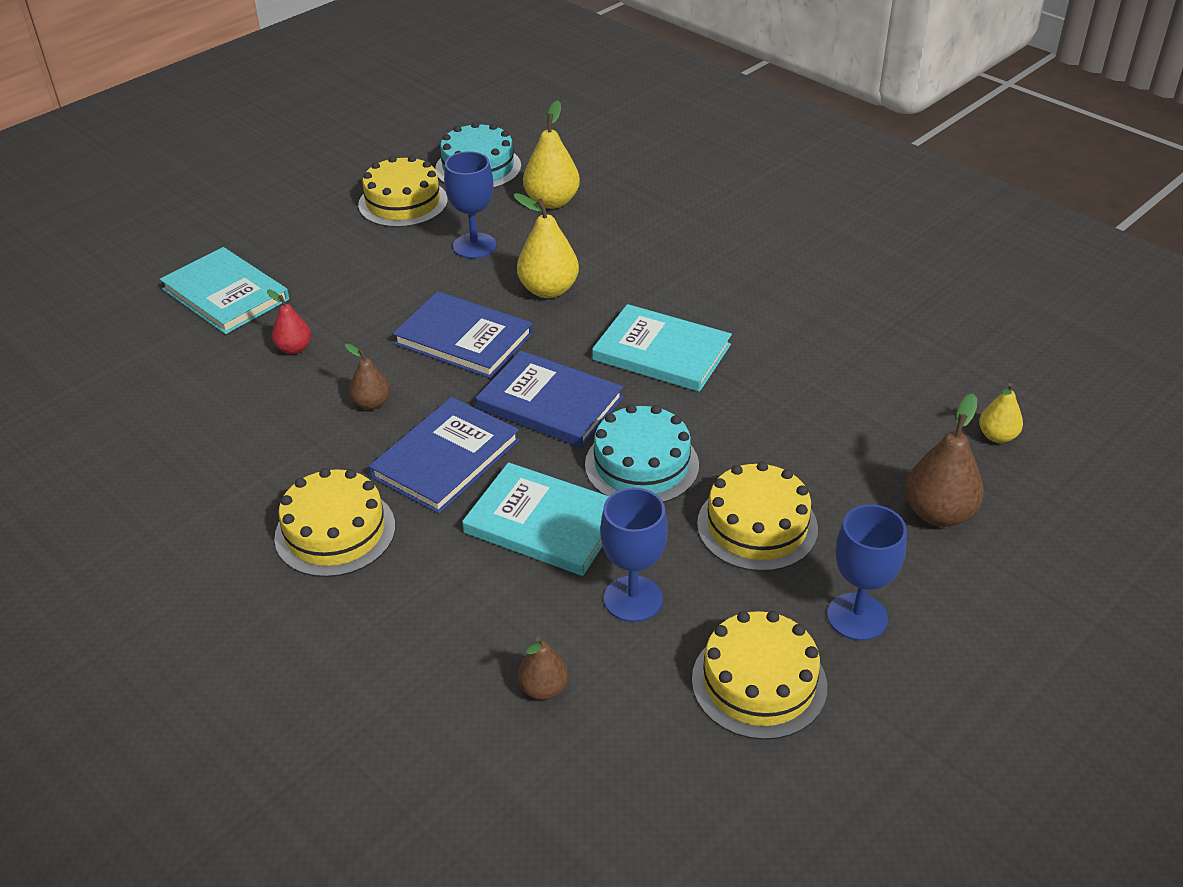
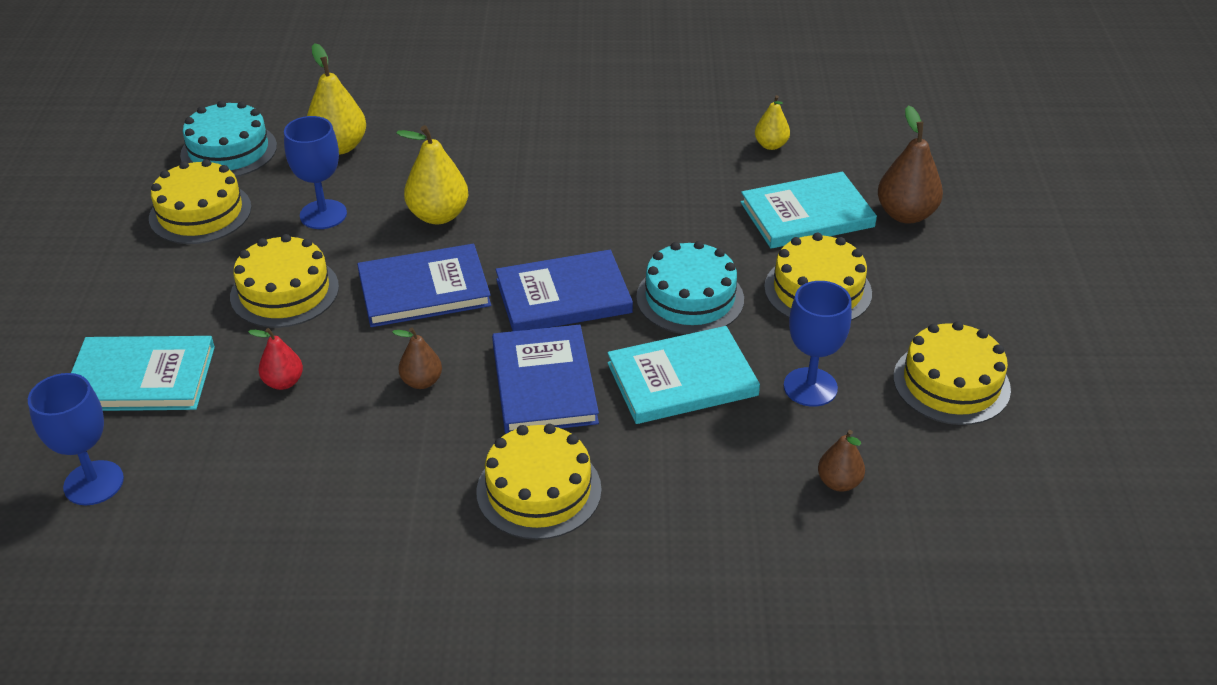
camera: 45 degrees left, 0 degrees up
(378, 287) = (284, 291): none -> yellow cake
(661, 352) = (592, 214): turquoise book -> turquoise book (807, 215)
(857, 617) = (948, 306): blue goblet -> blue goblet (94, 483)
(997, 436) = (873, 147): yellow pear -> yellow pear (771, 145)

